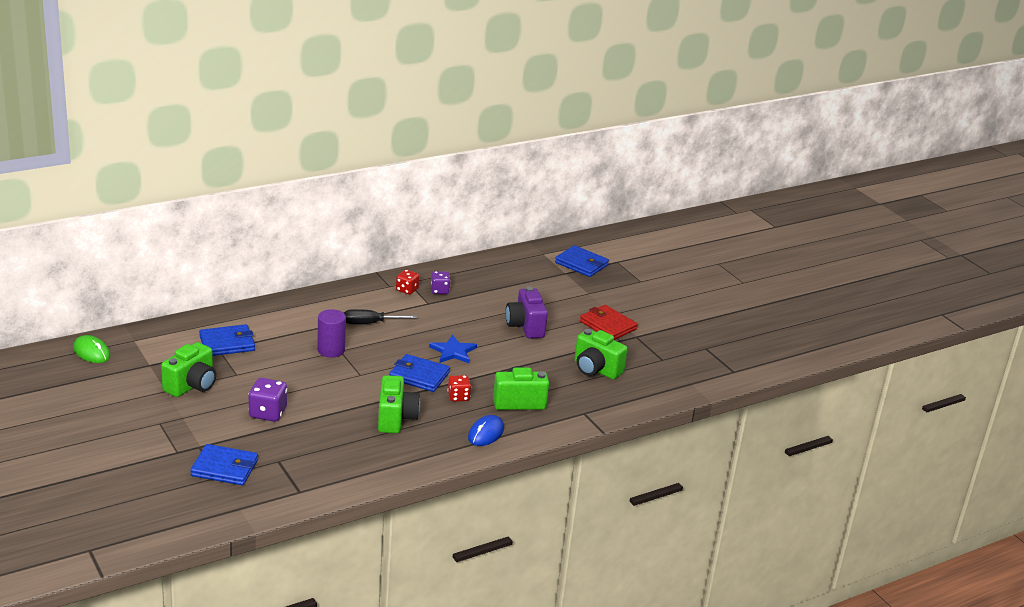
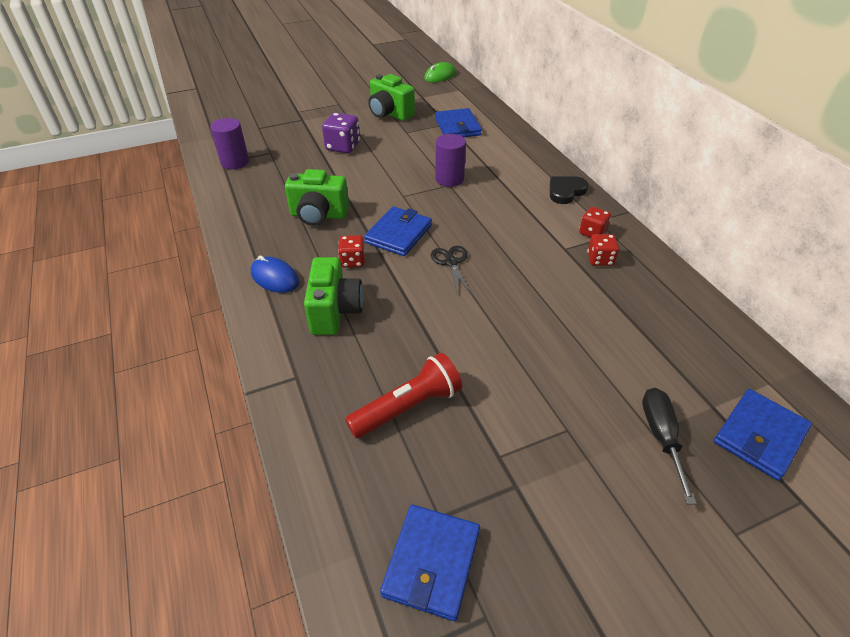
camera: 100 degrees right, 15 degrees up
(224, 468) = (269, 130): blue wallet -> blue wallet (431, 562)
(300, 482) = (235, 162): none -> purple cylinder
(349, 295) = (565, 191): none -> black heart
(370, 323) = (507, 204): black screwdriver -> black screwdriver (661, 437)
(439, 290) = (600, 259): purple dice -> red dice
(453, 351) = (451, 262): blue star -> black scissors
(525, 326) = (523, 336): purple camera -> none
(596, 369) = (407, 407): green camera -> red flashlight
(608, 325) = (546, 445): red wallet -> none

